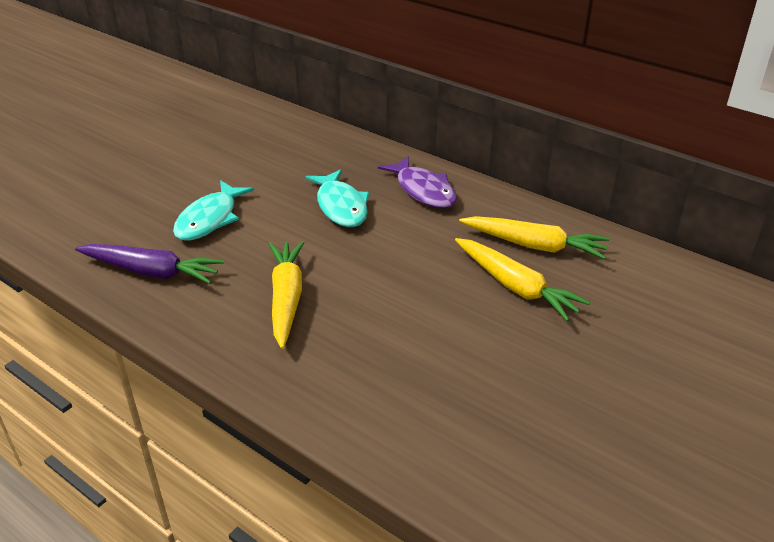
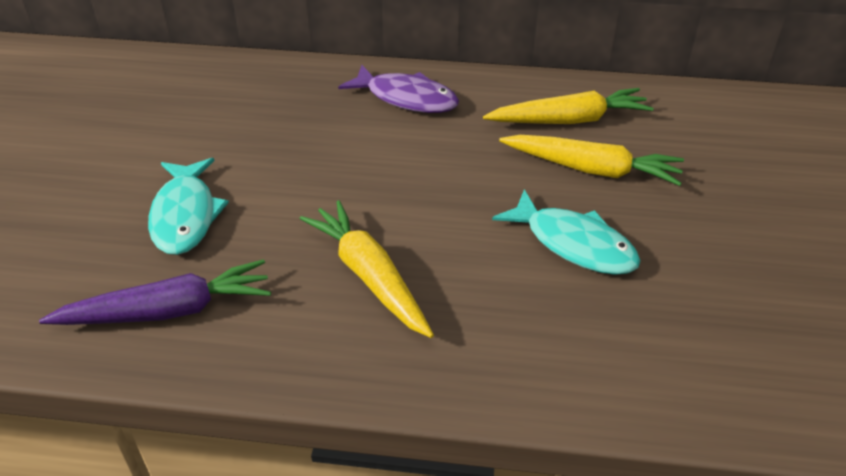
camera: 30 degrees left, 5 degrees up
(341, 206) = (333, 146): turquoise fish -> turquoise fish (574, 244)

